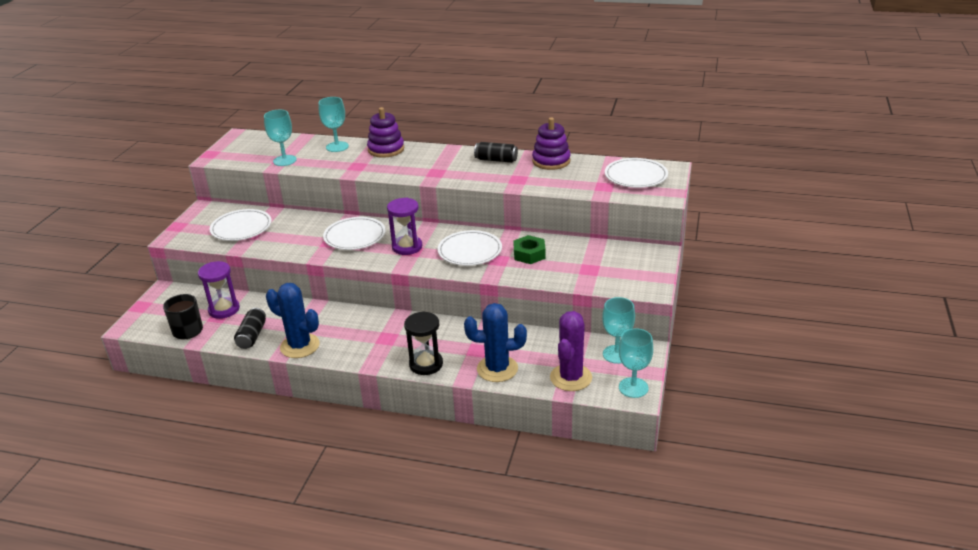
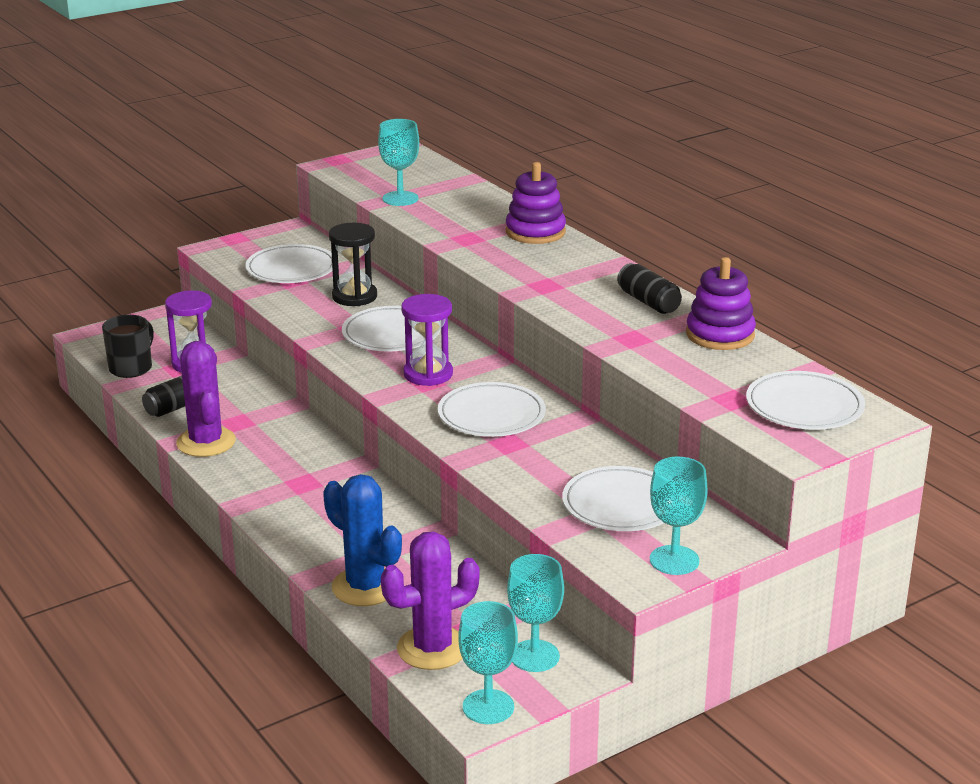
camera: 40 degrees right, 5 degrees down
(300, 346) = (206, 442): blue cactus -> purple cactus
(337, 147) = (485, 206): turquoise goblet -> turquoise goblet (674, 560)
(426, 364) = (298, 535): black hourglass -> black hourglass (354, 296)
(529, 254) = (557, 455): green nut -> none
(591, 261) = (621, 504): none -> white plate

